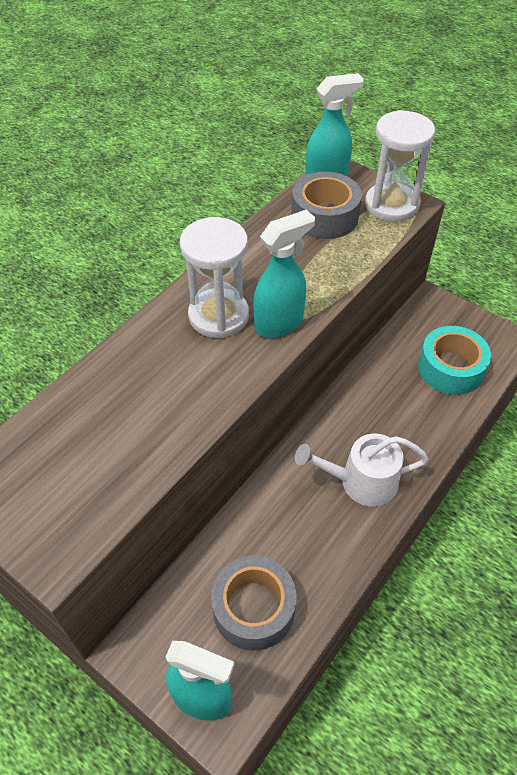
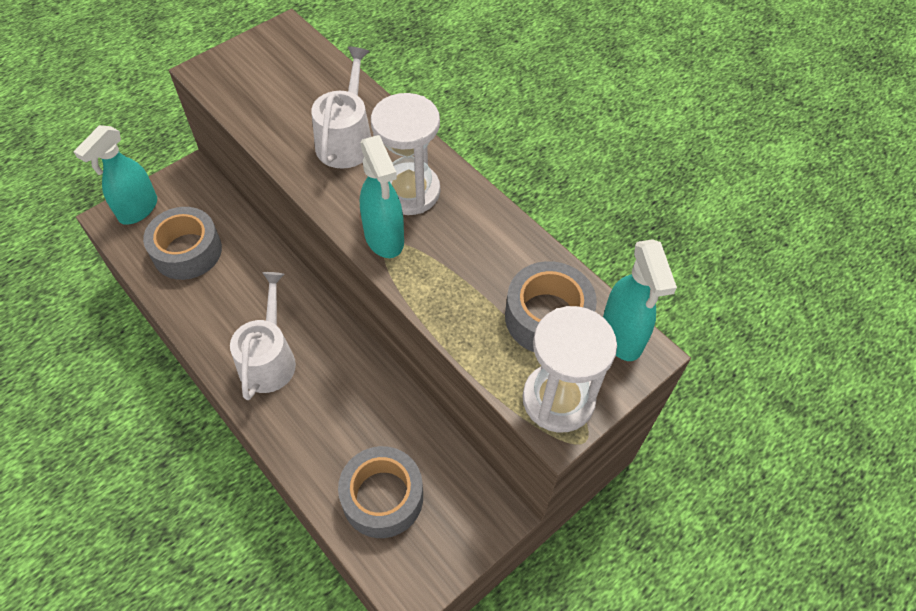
camera: 100 degrees right, 5 degrees up
(159, 378) = (346, 140): none -> white watering can
(450, 368) = (382, 497): turquoise tape -> grey tape

